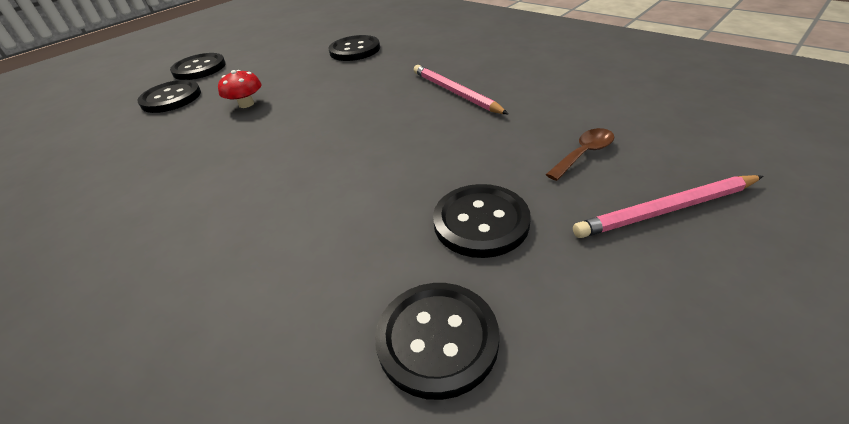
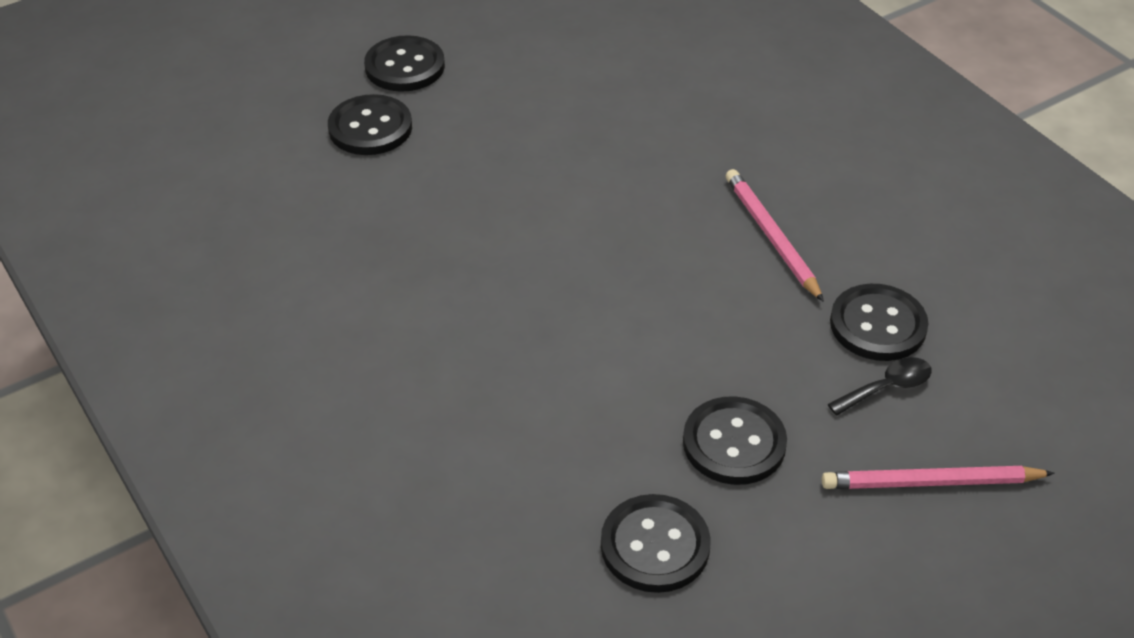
camera: 10 degrees right, 5 degrees up
(246, 104) = (479, 173): red mushroom -> none
(355, 50) = (648, 94): black button -> black button (878, 325)
(584, 154) = (887, 387): brown spoon -> black spoon

